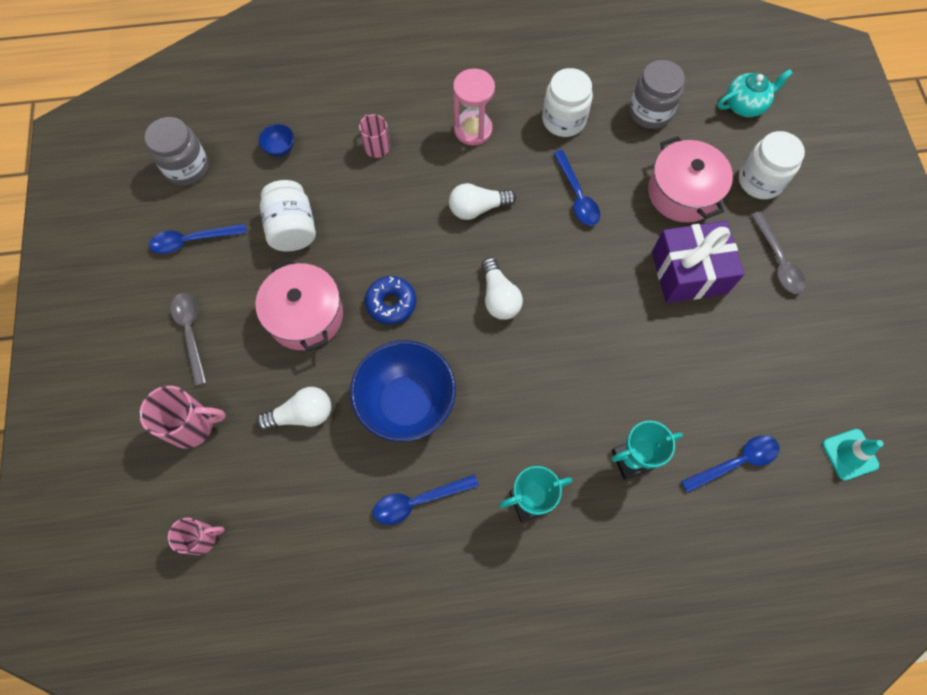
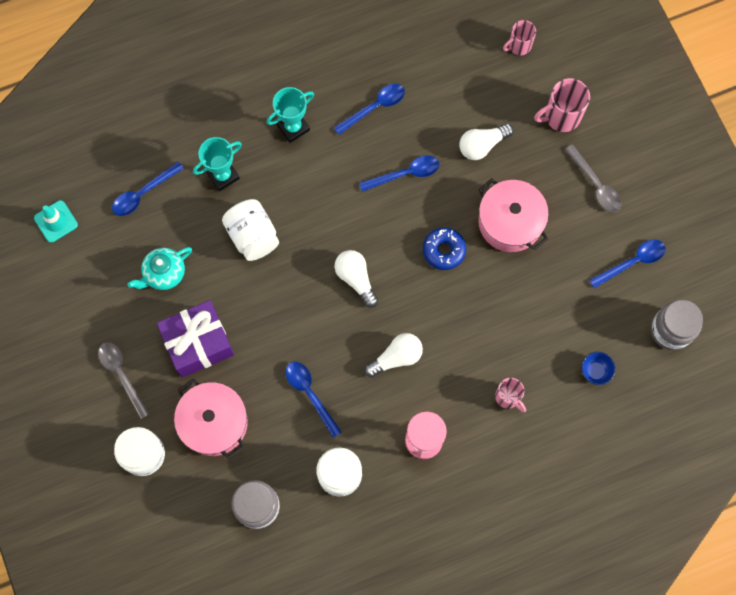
camera: 165 degrees right, 5 degrees up
(292, 228) = (552, 295): white jar -> white jar (252, 236)
(406, 403) = (405, 174): blue bowl -> blue spoon
(745, 105) = (165, 540): turquoise teapot -> turquoise teapot (164, 273)

